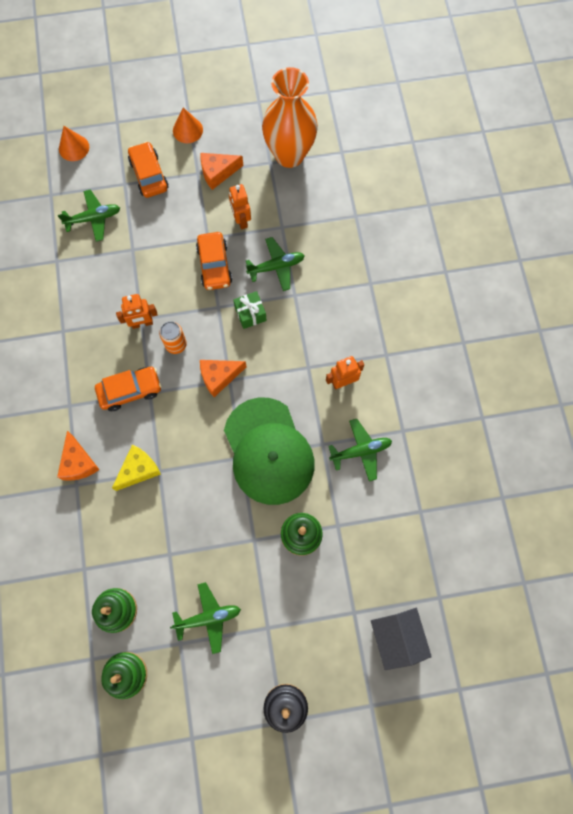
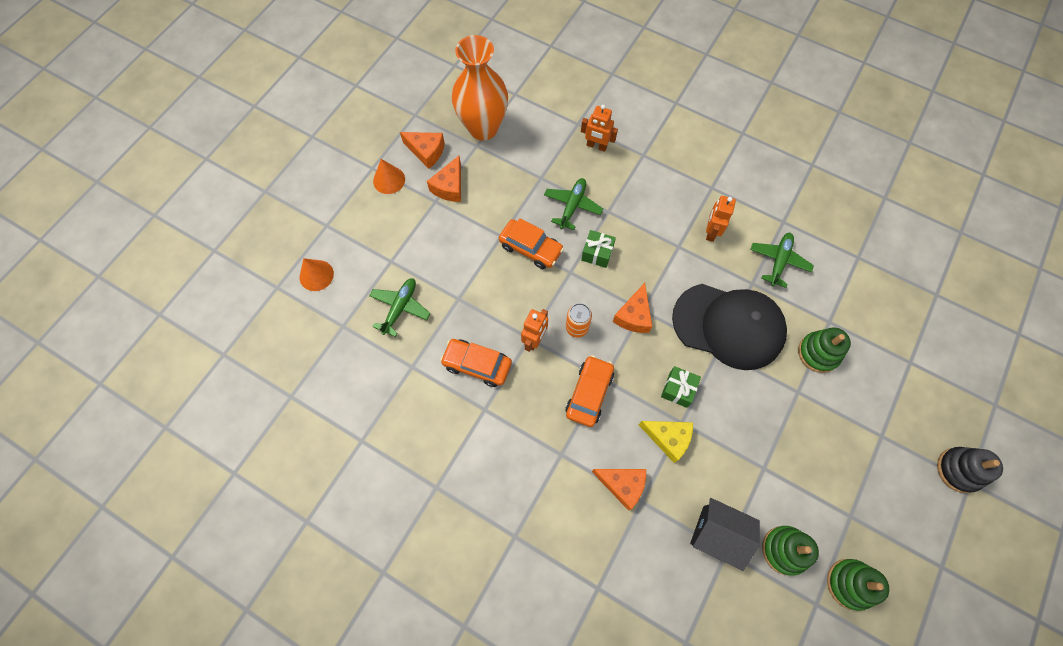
camera: 50 degrees left, 5 degrees down
(139, 470) = (668, 438): yellow cheese -> yellow cheese turned 120 degrees clockwise
(149, 175) = (401, 237): orange car -> orange car (477, 365)
(184, 450) = (678, 389): none -> green gift
(208, 617) = (842, 476): green plane -> none
(233, 134) = (426, 152): none -> orange cheese
(241, 220) = (508, 201): orange robot -> orange robot (596, 146)
(268, 451) = (729, 326): green cap -> black cap
(396, 637) = (950, 346): black house -> black house (717, 534)

